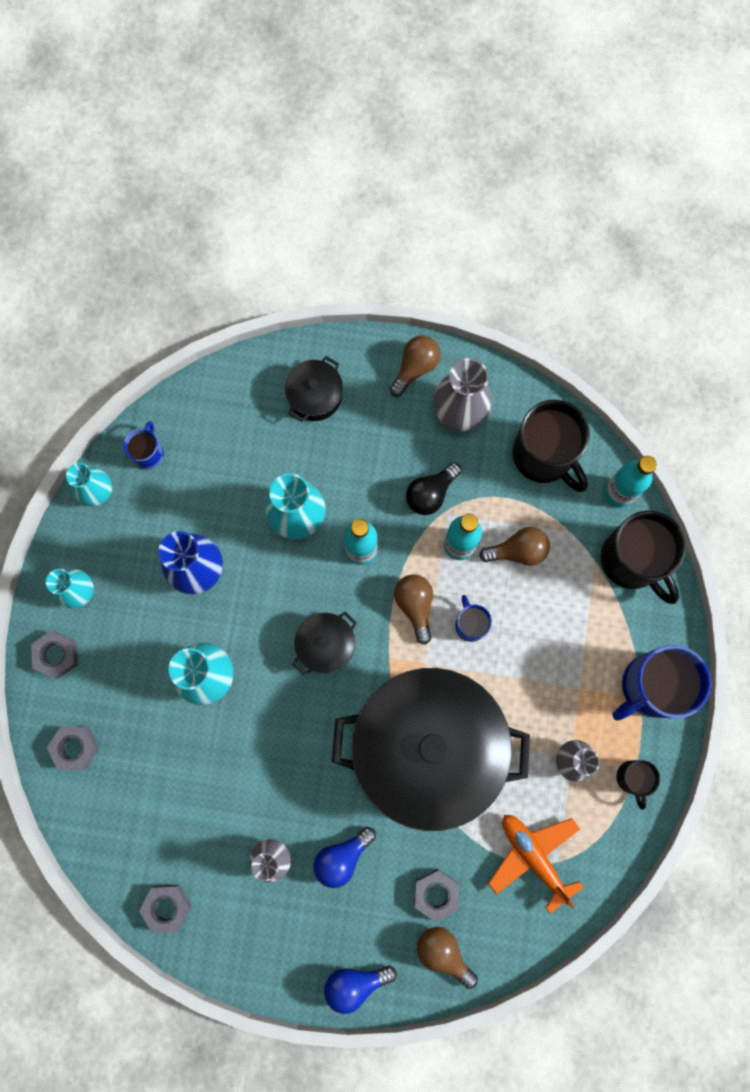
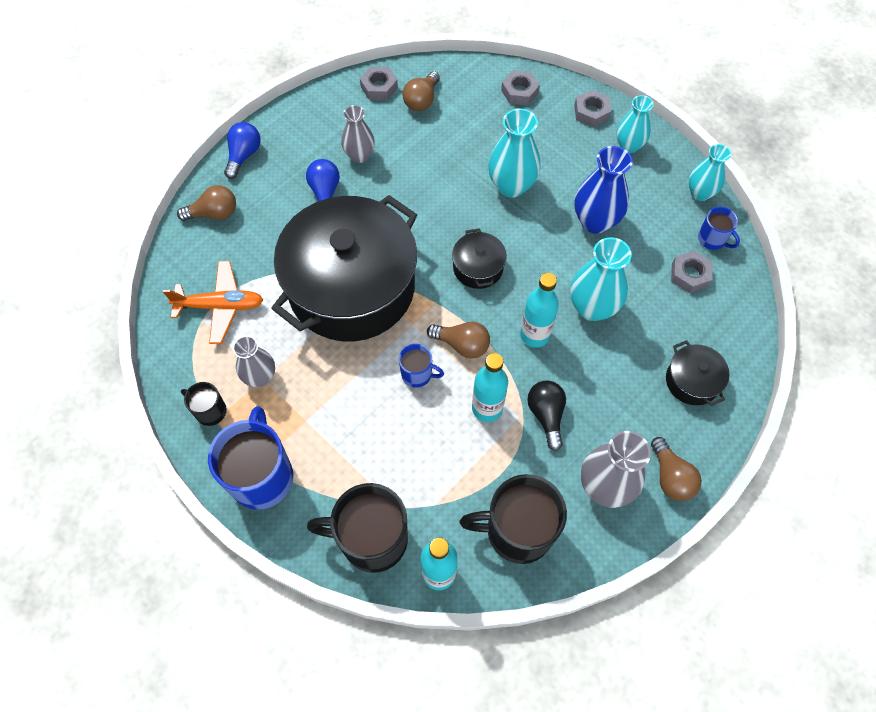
camera: 125 degrees right, 15 degrees down
(436, 893) = (253, 232): grey nut -> grey nut (689, 275)
(518, 551) = (449, 450): brown light bulb -> brown light bulb (422, 100)

